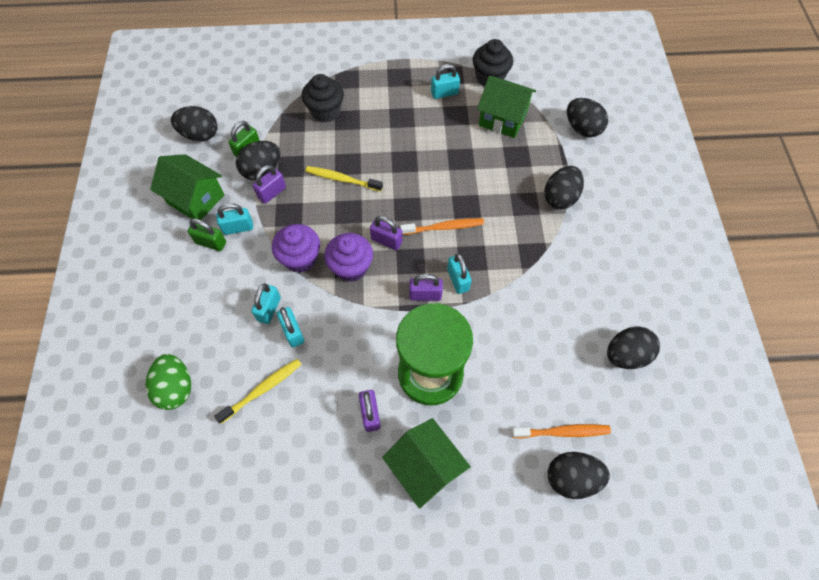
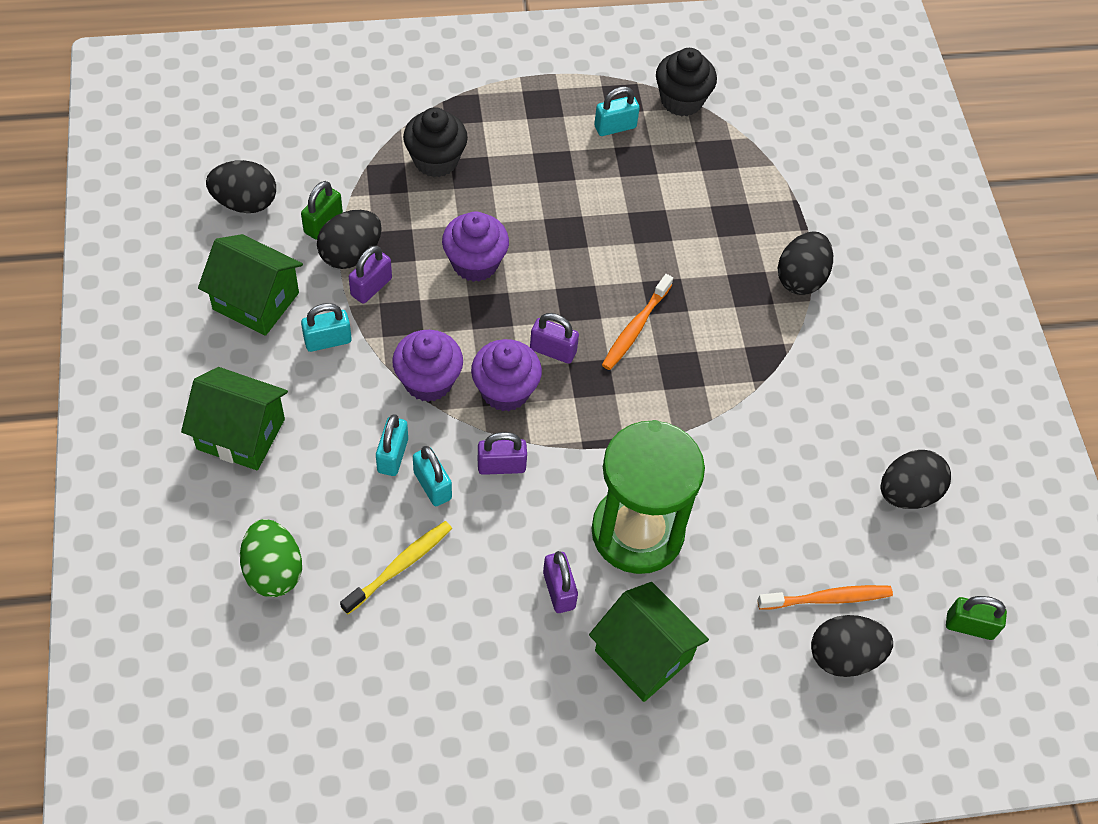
camera: 10 degrees left, 5 degrees down
(211, 242) = (290, 364): green padlock -> green padlock (969, 626)
(342, 179) = (475, 263): yellow toothbrush -> purple cupcake
(425, 295) = (618, 425): purple padlock -> purple padlock (501, 466)
(444, 227) = (635, 328): orange toothbrush -> orange toothbrush turned 135 degrees clockwise
(458, 280) = (663, 401): turquoise padlock -> none
(502, 119) = (707, 164): green house -> green house (241, 434)
(582, 128) = (826, 175): black egg -> none

